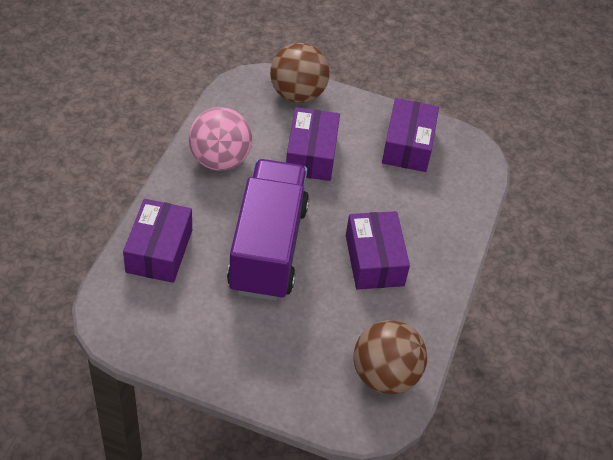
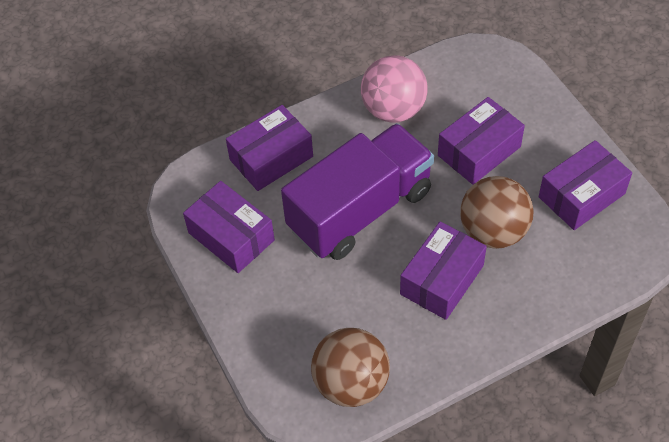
camera: 50 degrees right, 5 degrees up
(187, 330) = (231, 236): none -> purple box
(297, 94) = (521, 88): brown ball -> brown ball (493, 231)

